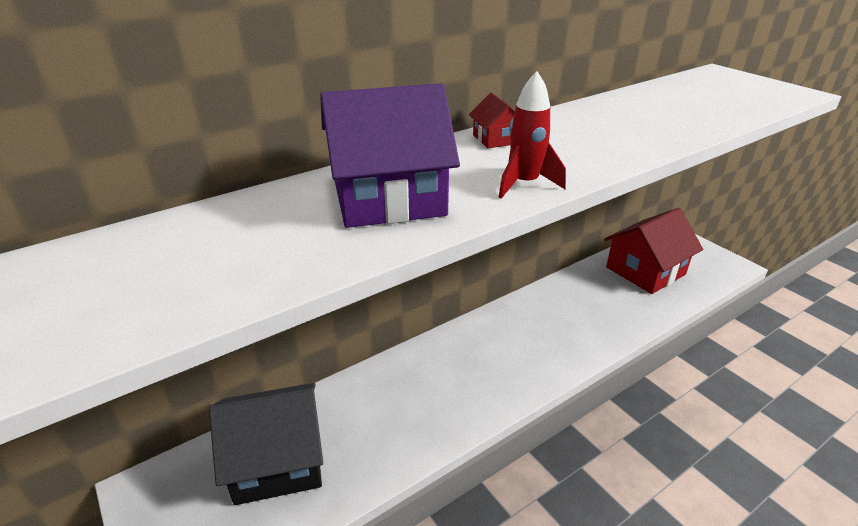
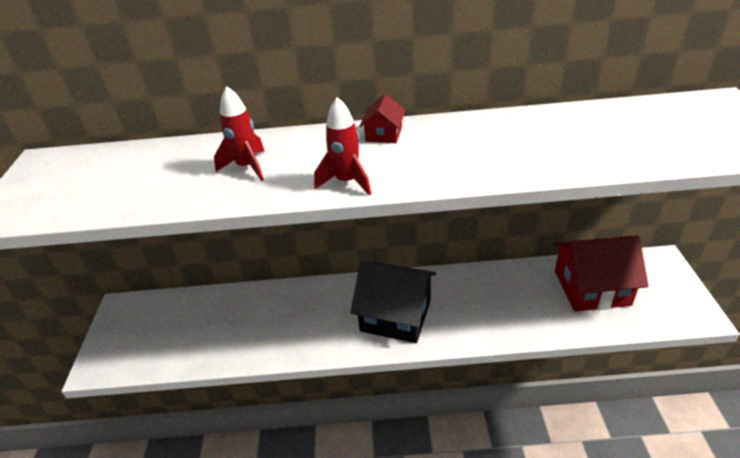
camera: 35 degrees right, 5 degrees up
(277, 460) = (194, 322): black house -> black house (396, 315)
(388, 198) = (247, 167): purple house -> red rocket

